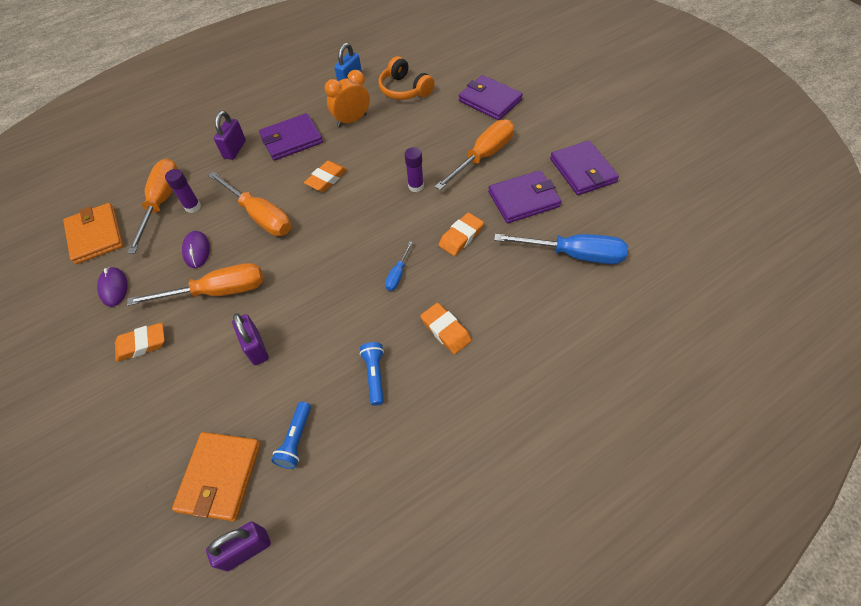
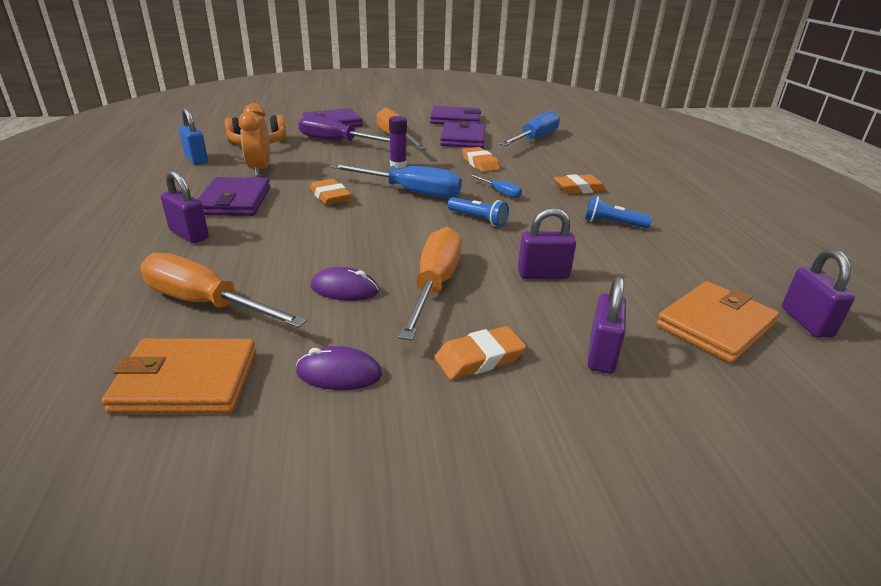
camera: 70 degrees left, 25 degrees down
(142, 344) = (479, 358): orange eraser -> orange eraser turned 60 degrees clockwise
(162, 407) = (601, 354): none -> purple padlock
(193, 207) = (254, 280): purple glue stick -> none
(220, 477) = (715, 325): orange wallet -> orange wallet turned 75 degrees counterclockwise
(260, 216) = (337, 239): orange screwdriver -> none
(296, 440) = (675, 273): blue flashlight -> blue flashlight (478, 219)
(362, 218) = (411, 192): none -> blue screwdriver
(443, 127) = (337, 142): none -> purple screwdriver

